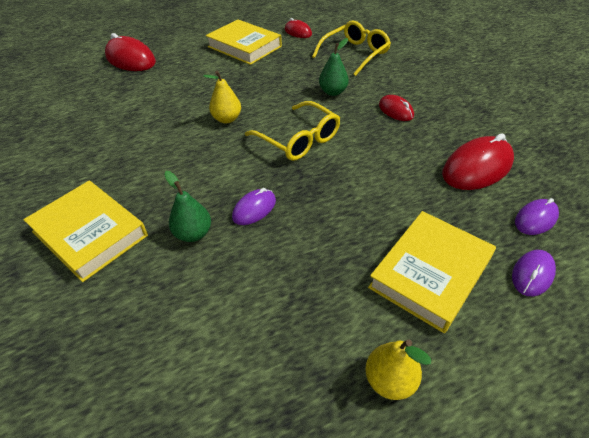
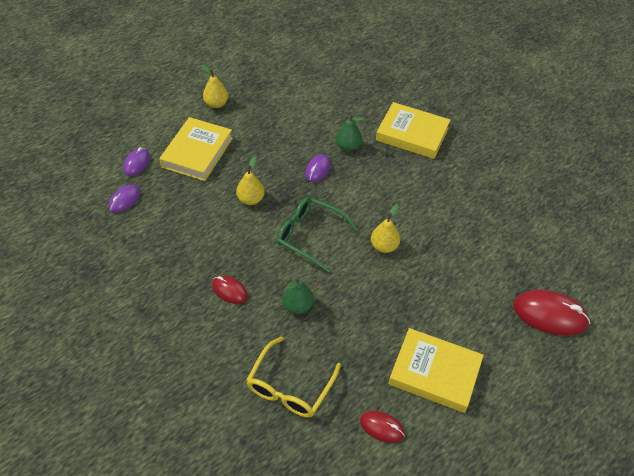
camera: 160 degrees right, 5 degrees up
(299, 140) = (309, 236): yellow glasses -> green glasses
(357, 188) = (251, 199): none -> yellow pear
(477, 168) = (159, 236): red mouse -> none

